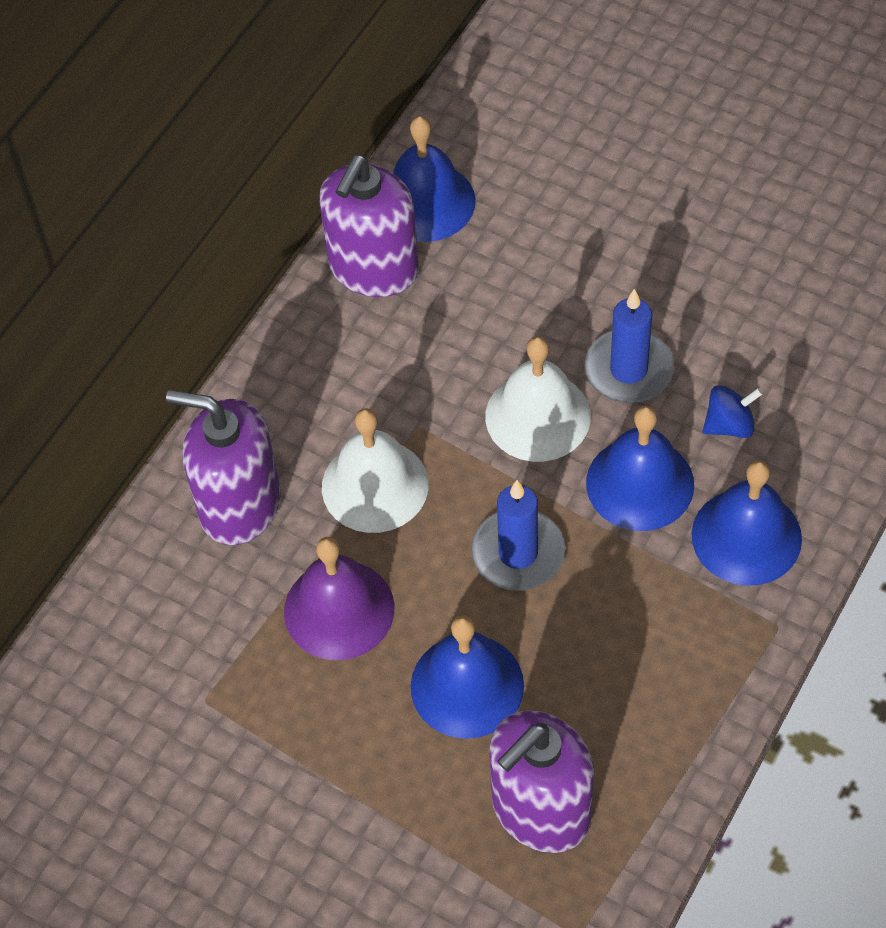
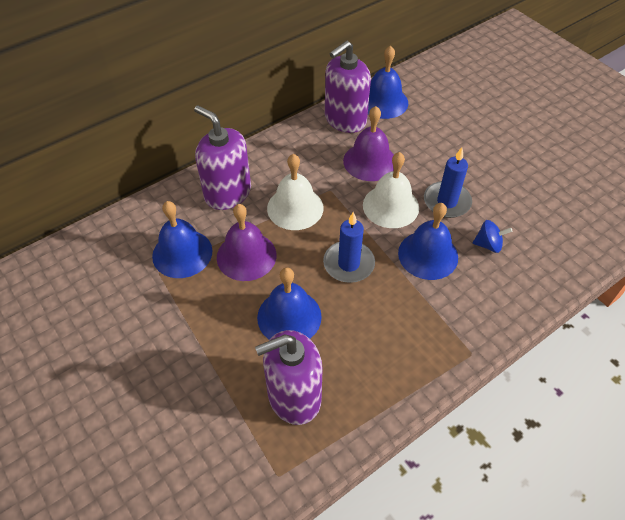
camera: 20 degrees right, 5 degrees down
(460, 340) = (369, 161): none -> purple bell
(746, 536) = (474, 301): blue bell -> blue bell (182, 253)

